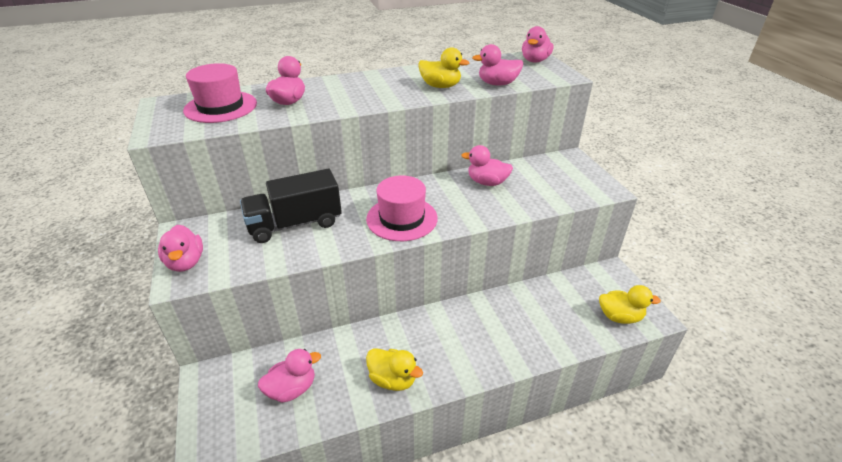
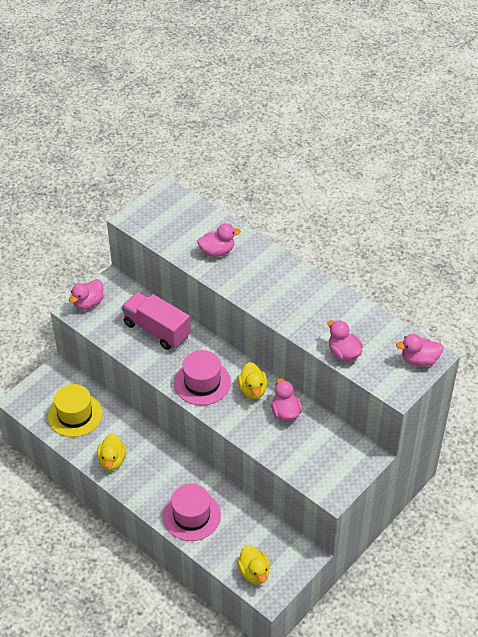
camera: 60 degrees right, 10 degrees up
(220, 107) = (183, 223): pink hat -> pink hat (191, 516)
(292, 389) = (75, 415): pink duck -> yellow hat
(295, 224) = (156, 330): black truck -> pink truck
(440, 86) = (310, 320): yellow duck -> yellow duck (252, 390)

